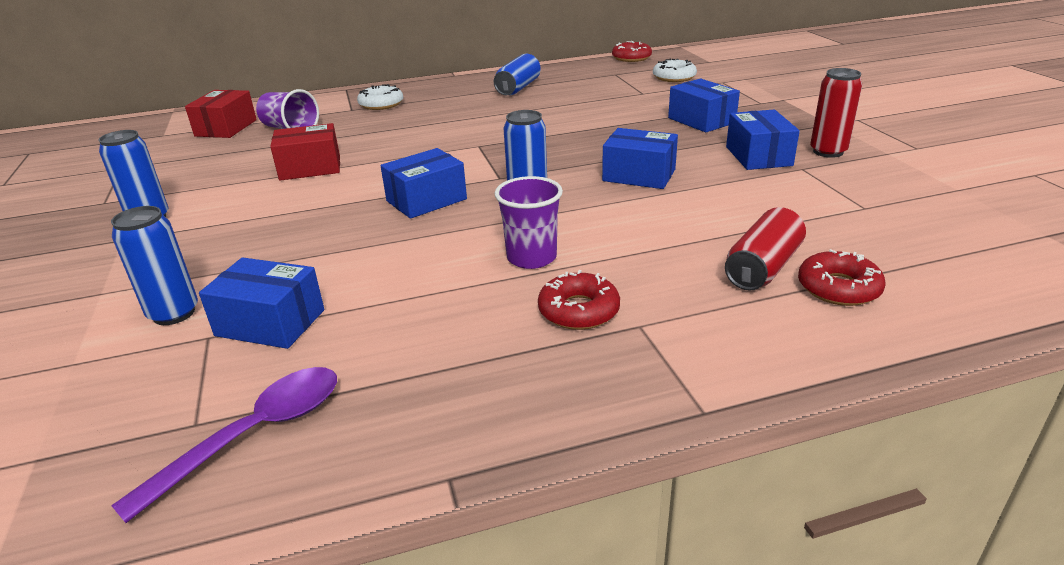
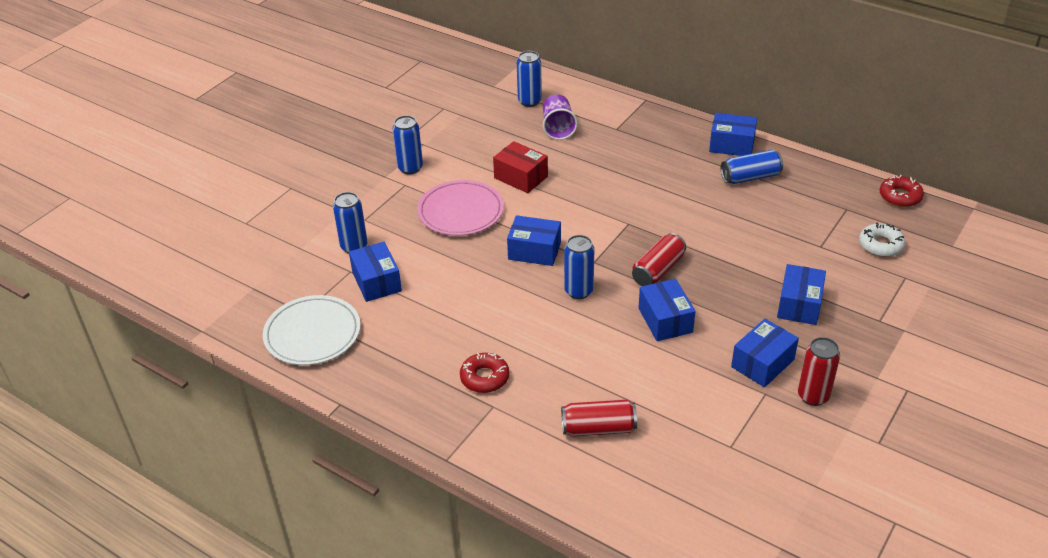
camera: 50 degrees right, 10 degrees up
(226, 128) = (529, 101): red box -> blue can
(254, 435) = (312, 334): purple spoon -> white plate
(283, 216) = (461, 211): none -> pink plate
(381, 104) = (640, 135): white donut -> none
(468, 81) = (731, 145): none -> blue box
(531, 257) = (516, 332): purple cup -> none
(564, 155) = (658, 270): none -> red can
(838, 288) = (606, 468): red donut -> none

